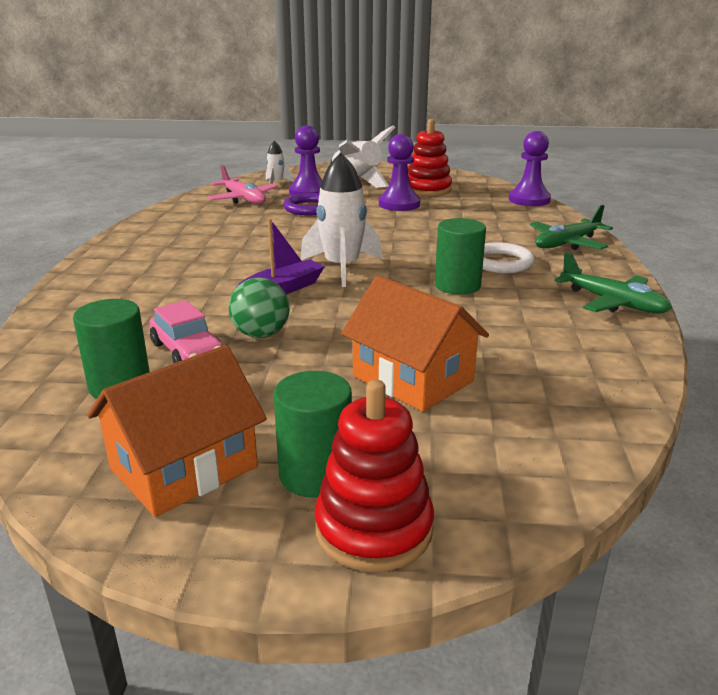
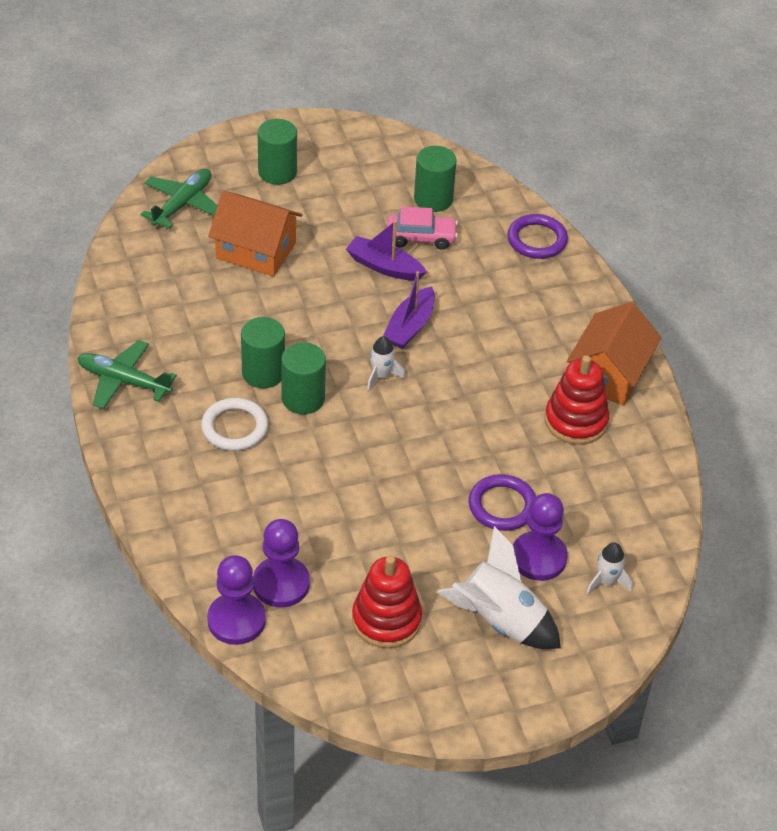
camera: 155 degrees right, 20 degrees up
(60, 324) = (537, 240): none -> purple ring
(184, 467) = (346, 160): orange house -> orange house (609, 374)
(187, 351) = (421, 237): pink car -> pink car turned 150 degrees clockwise
(243, 199) = (603, 510): pink plane -> none
(261, 334) = (384, 267): green ball -> purple boat
(342, 267) = (381, 376): white rocket -> white rocket, size x0.51
(374, 529) = (235, 153): red stacking toy -> red stacking toy (576, 421)
(399, 204) = (401, 552): purple pawn -> purple pawn (281, 584)
(426, 267) = (303, 398): none -> green cylinder
(567, 243) = (173, 492): green plane -> green plane (182, 204)

